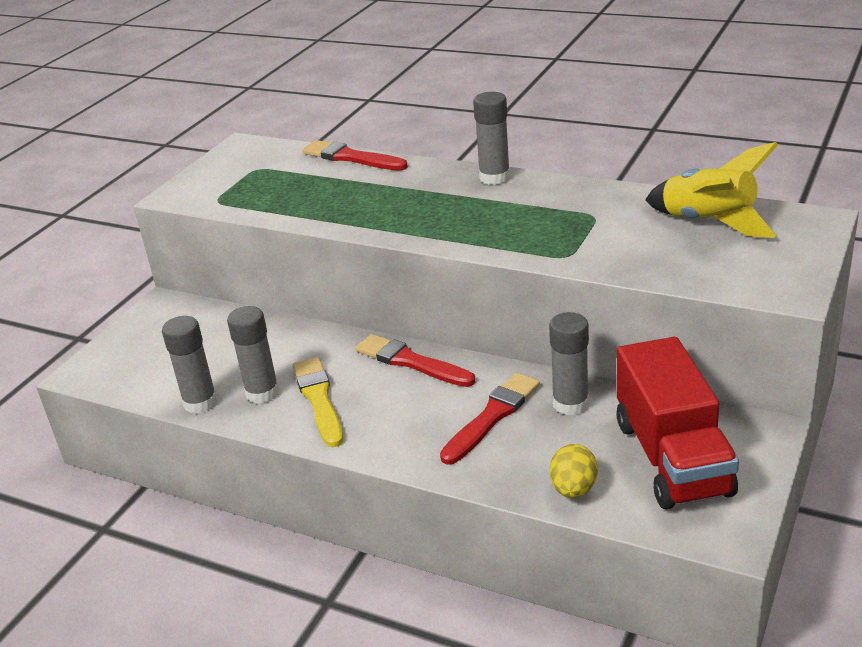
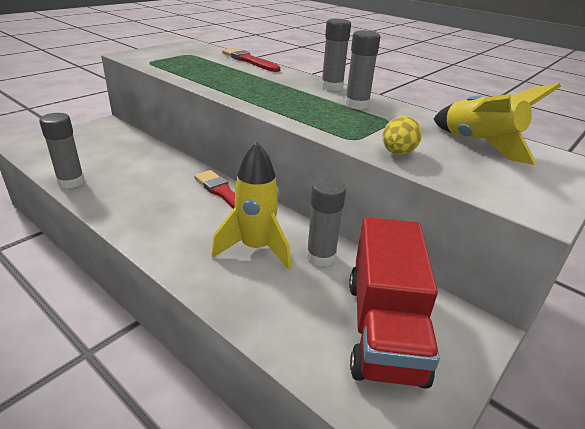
camera: 10 degrees right, 0 degrees up
(262, 393) = (114, 187): grey glue stick -> grey glue stick (356, 105)
(319, 399) = (146, 201): yellow brush -> none
(492, 416) = (256, 248): red brush -> yellow rocket
(573, 489) = (283, 330): yellow egg -> yellow egg (398, 153)

